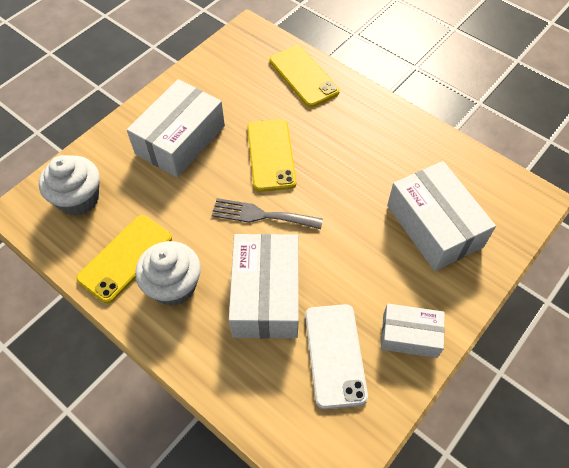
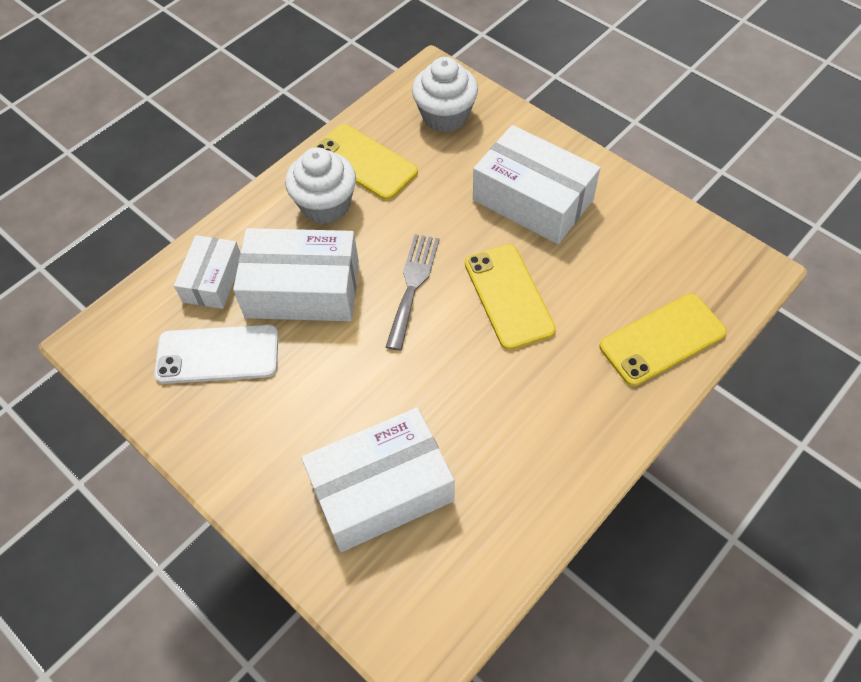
camera: 95 degrees right, 0 degrees up
(271, 155) = (508, 296): yellow phone -> yellow phone turned 75 degrees clockwise
(410, 335) = (226, 436): white box -> white box (212, 280)

